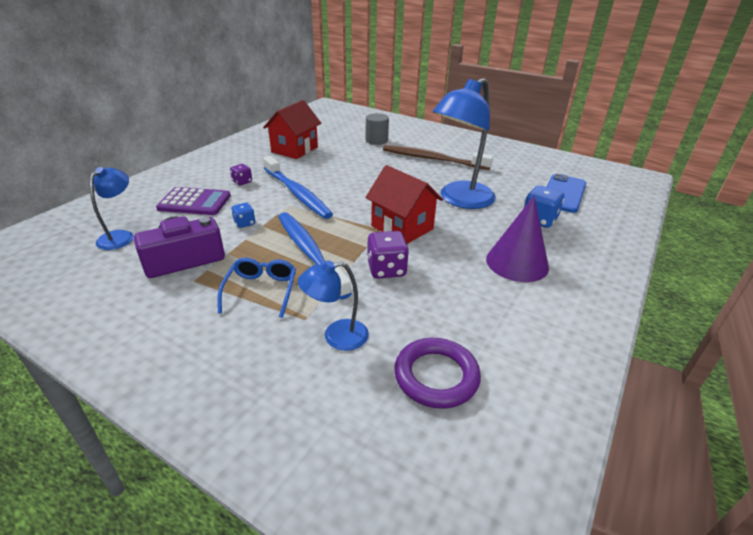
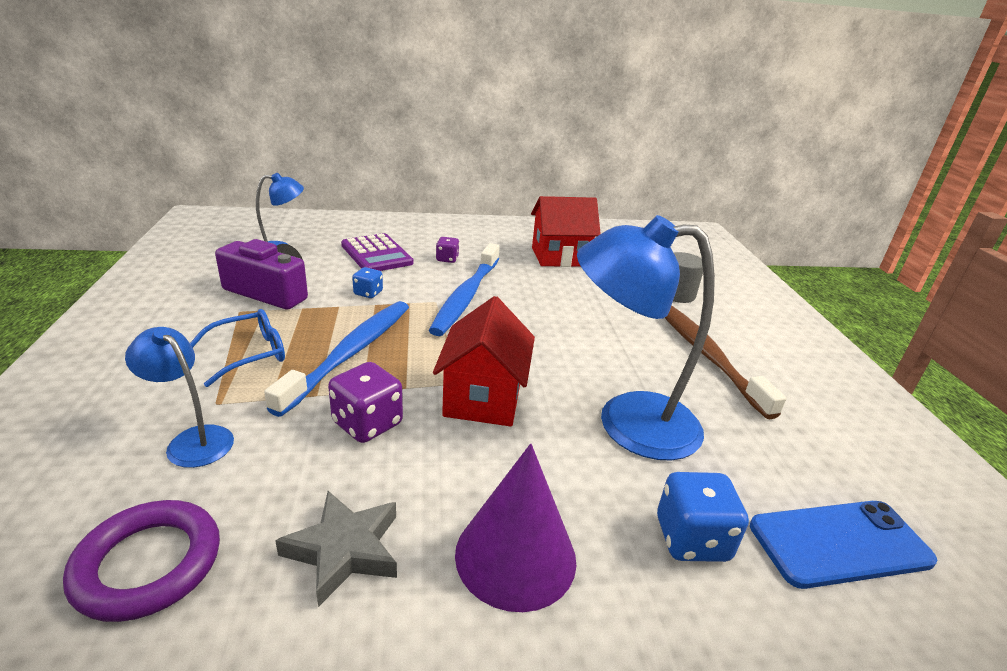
camera: 50 degrees right, 5 degrees down
(477, 307) = (344, 550): none -> grey star

